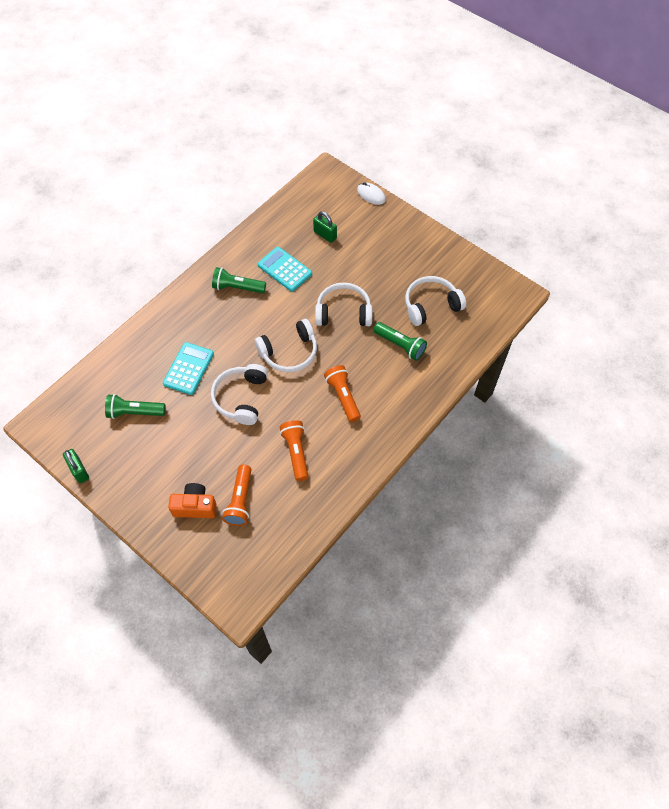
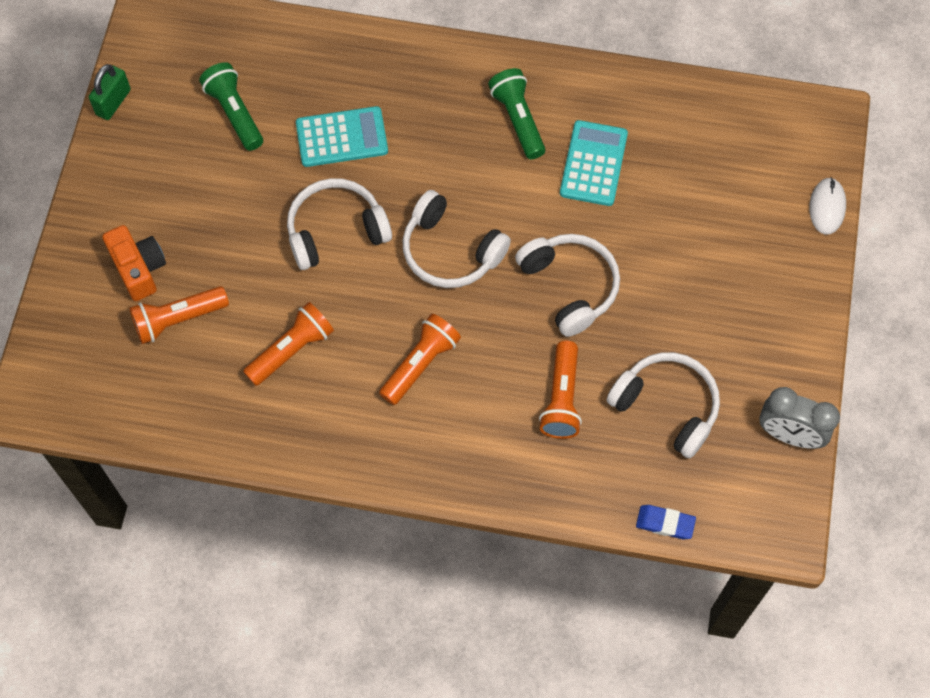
camera: 60 degrees right, 5 degrees up
(325, 235) = (698, 183): green padlock -> none
(400, 345) = (561, 399): green flashlight -> orange flashlight
(473, 267) = (789, 435): none -> grey clock
(489, 336) = (665, 523): none -> blue eraser

